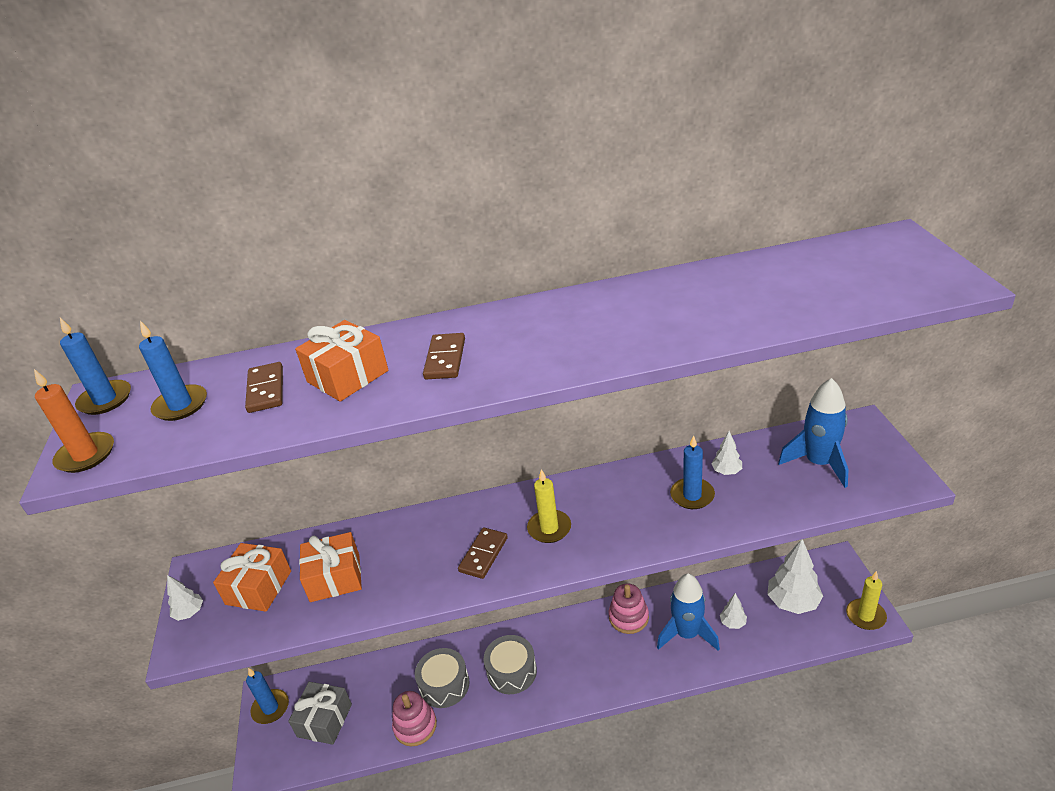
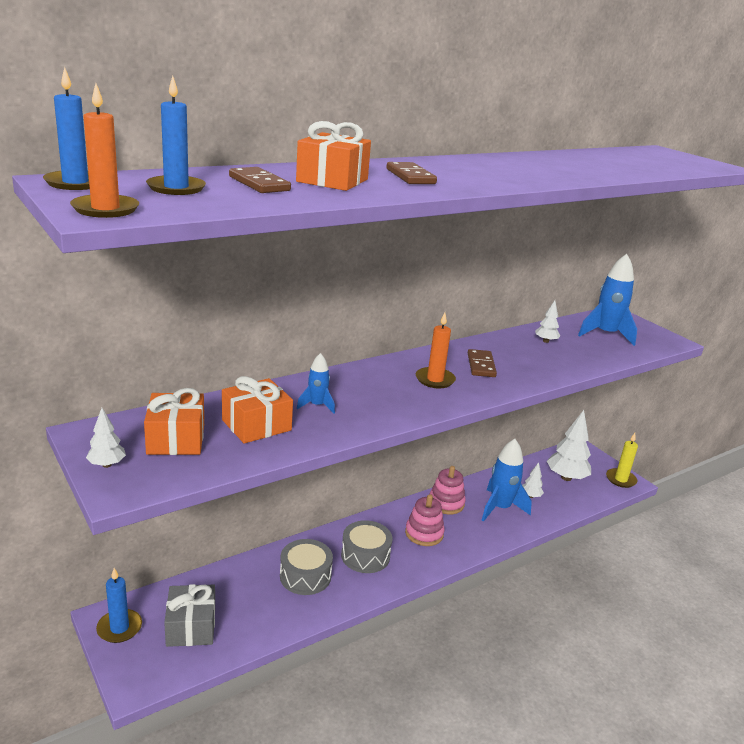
camera: 30 degrees left, 10 degrees down
(405, 556) = (317, 405): none -> blue rocket
(415, 726) = (294, 613): pink stacking toy -> pink stacking toy (424, 533)
(483, 554) = (390, 399): brown domino -> brown domino (481, 365)
(549, 528) = (435, 380): yellow candle -> orange candle
(692, 495) = (532, 355): blue candle -> none

